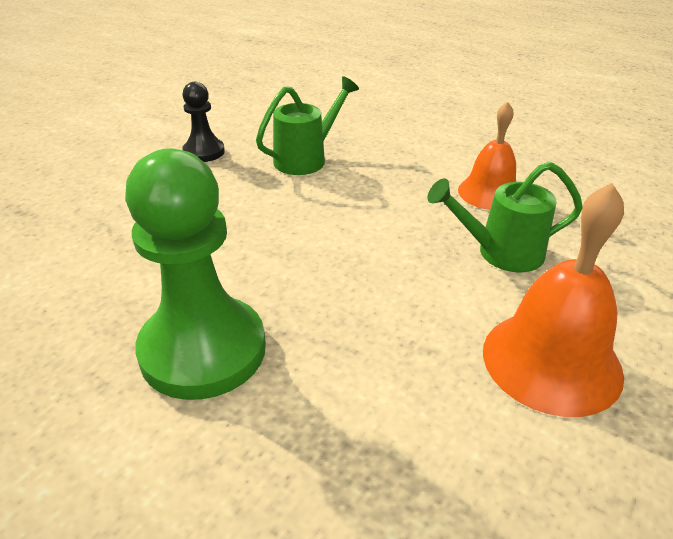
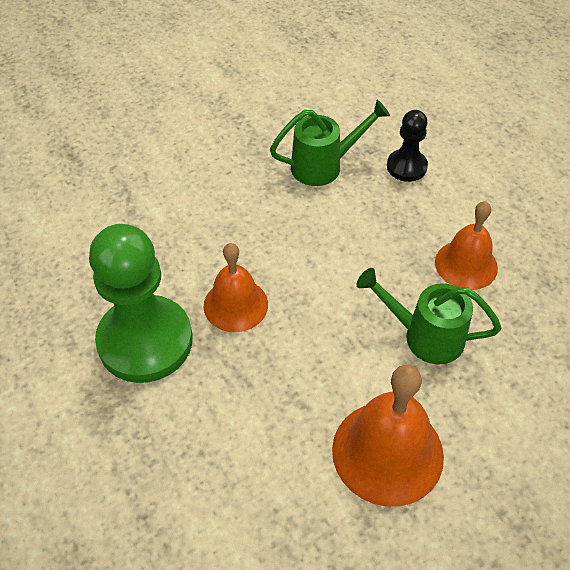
camera: 25 degrees right, 15 degrees up
(204, 152) = (239, 128): black pawn -> black pawn (406, 167)
(291, 284) = (235, 305): none -> orange bell

